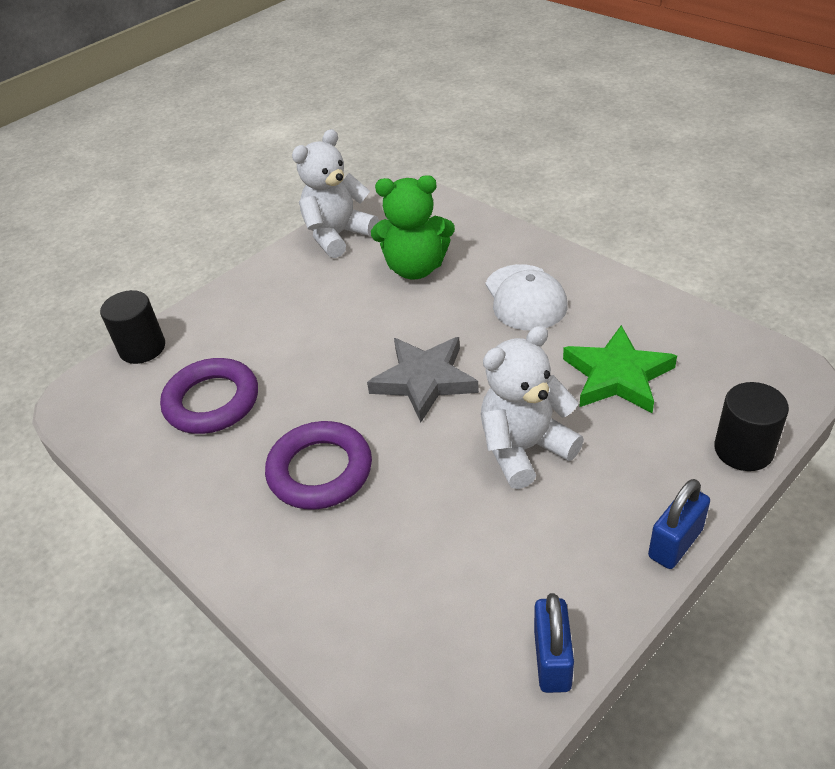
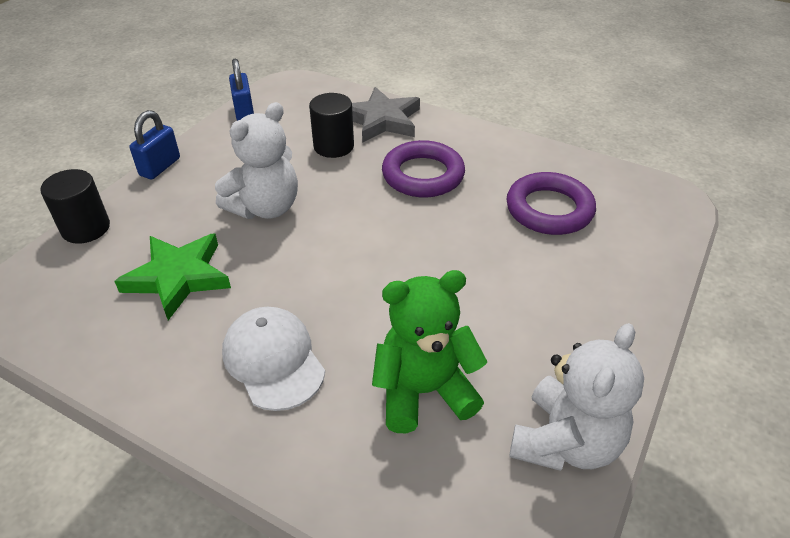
camera: 160 degrees right, 0 degrees up
(142, 348) = (665, 247): black cylinder -> black cylinder (333, 146)
(424, 380) = (364, 250): grey star -> grey star (382, 120)

